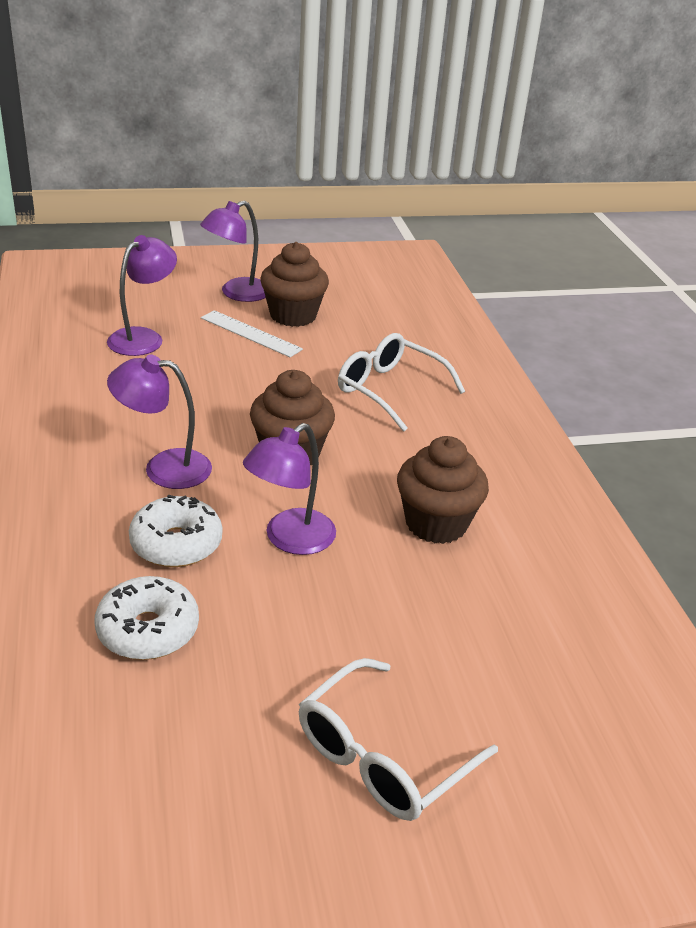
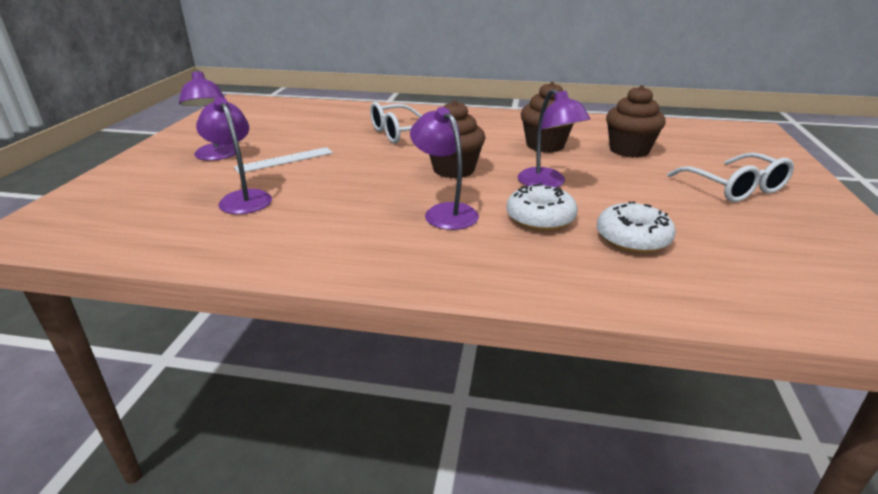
camera: 65 degrees left, 5 degrees down
(164, 468) = (445, 212): purple lamp -> purple lamp turned 120 degrees clockwise
(293, 315) = (276, 144): brown cupcake -> brown cupcake (629, 150)

